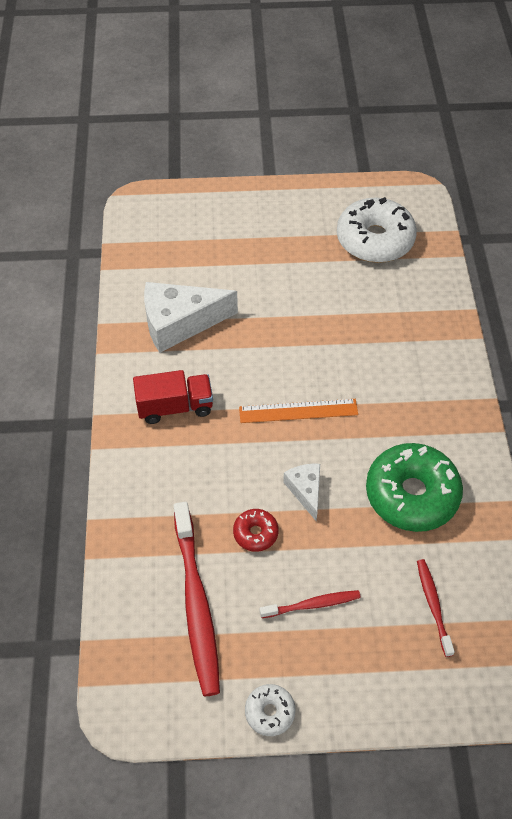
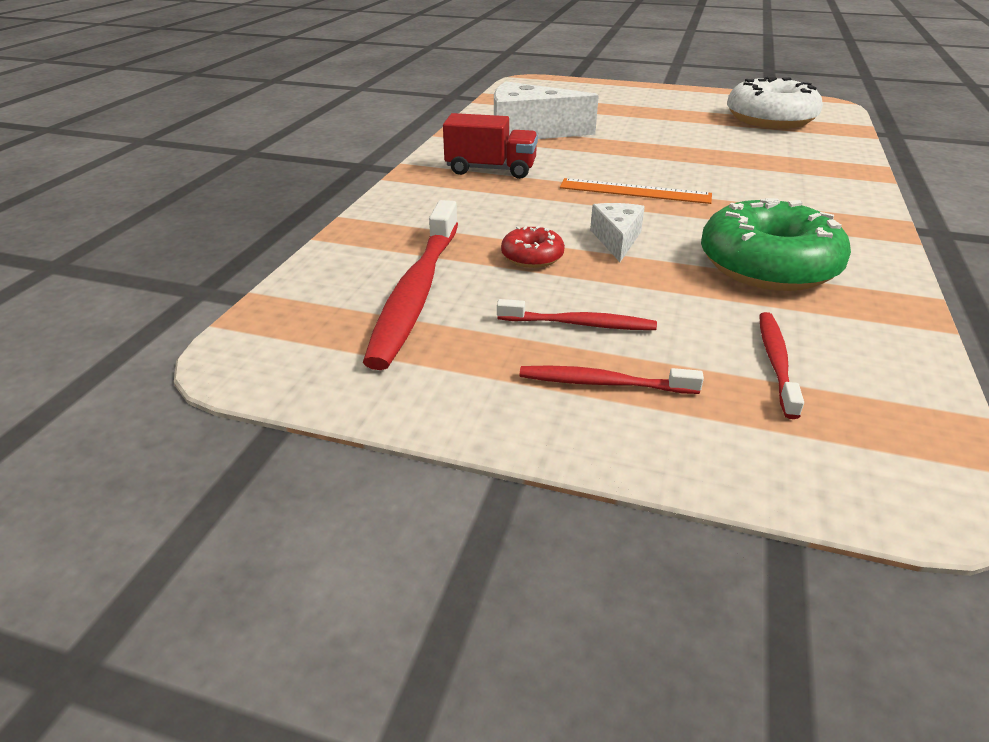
camera: 20 degrees right, 20 degrees down
(270, 712) = (454, 408): white donut -> none
(344, 660) = (603, 383): none -> red toothbrush

